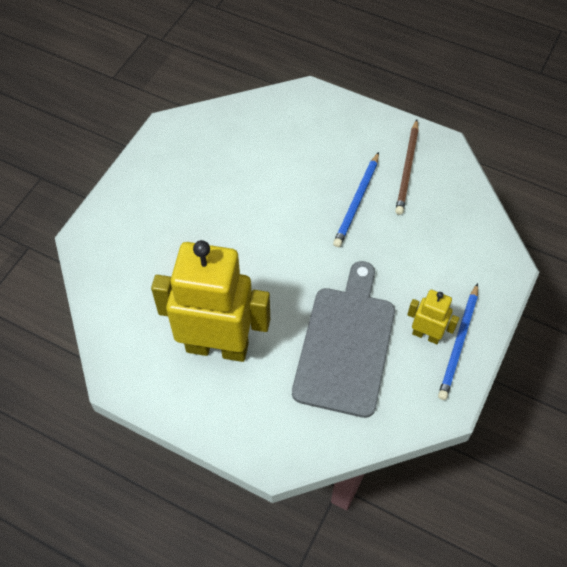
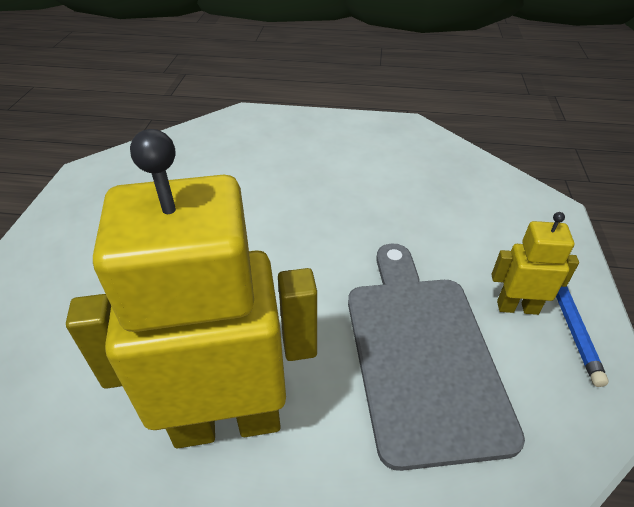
camera: 20 degrees left, 15 degrees down
(357, 201) = (345, 189): blue pencil -> none
(407, 168) = (384, 150): brown pencil -> none

